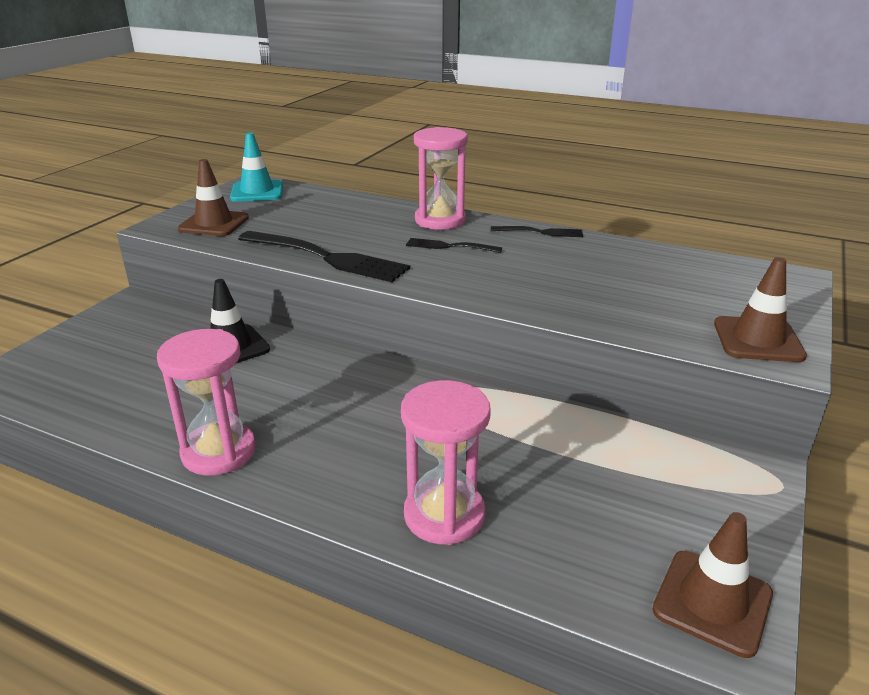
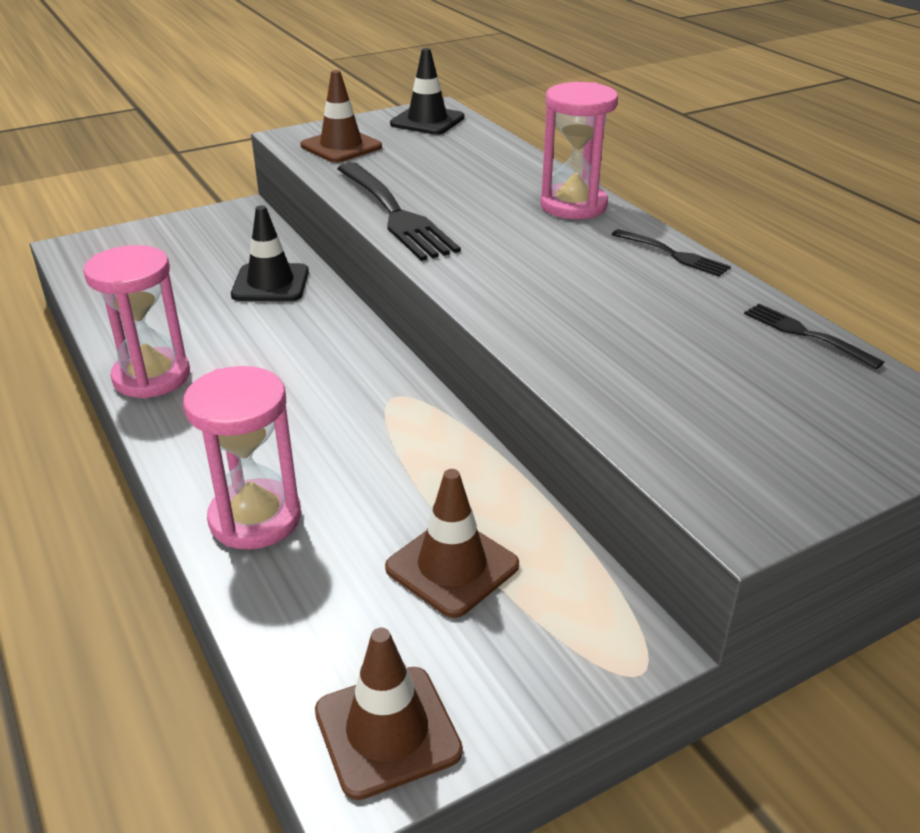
camera: 35 degrees right, 5 degrees up
(257, 192) = (427, 121): turquoise traffic cone -> black traffic cone
(450, 246) = (539, 240): black fork -> black fork (807, 335)
(757, 340) = (744, 479): brown traffic cone -> brown traffic cone (452, 567)

